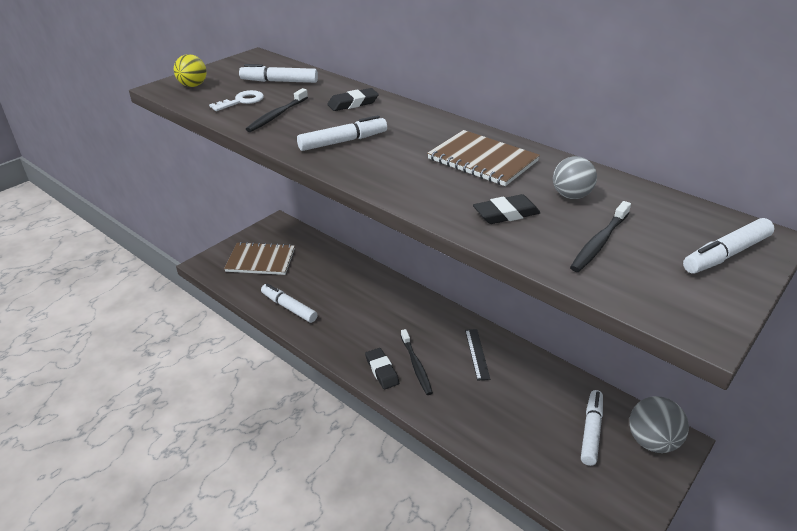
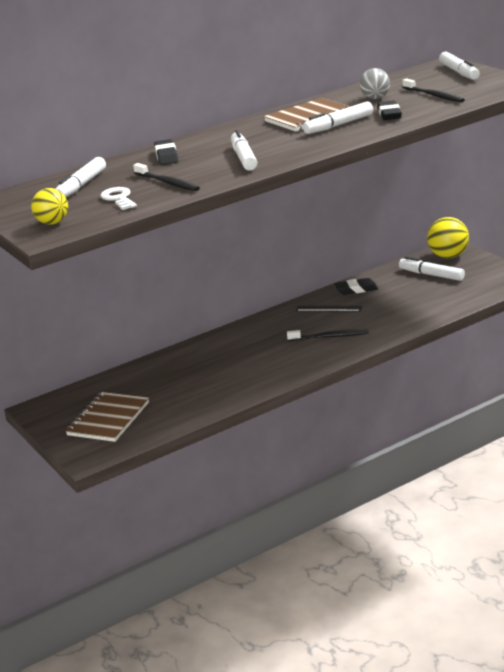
camera: 70 degrees left, 10 degrees down
(289, 307) = (208, 400): white marker -> white marker (338, 125)
(382, 371) = (328, 353): black eraser -> black eraser (356, 289)
(651, 441) = (448, 256): grey ball -> yellow ball

